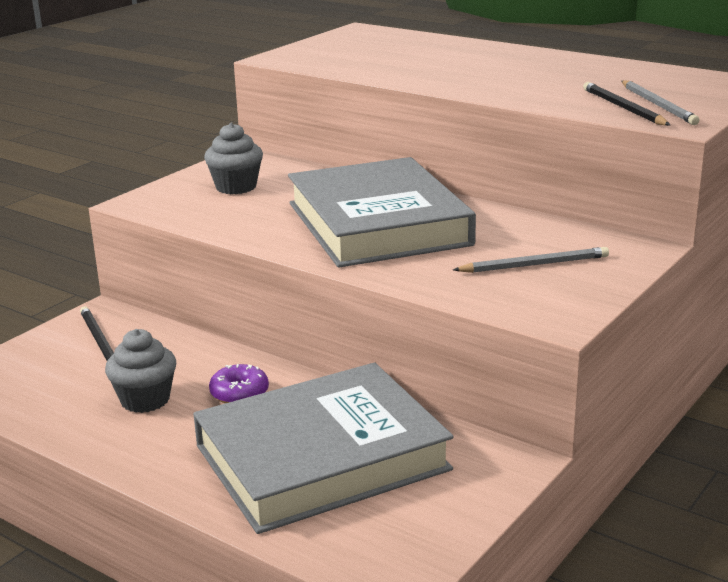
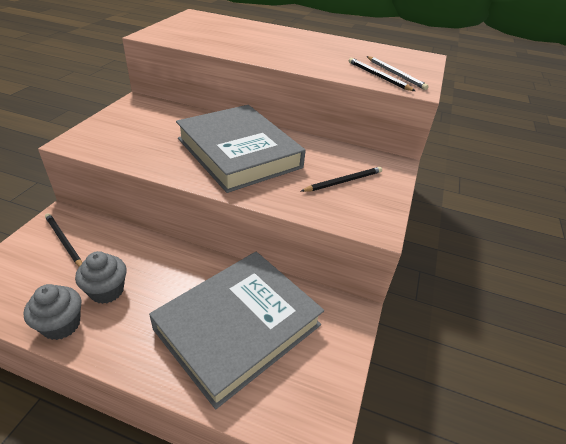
camera: 20 degrees left, 15 degrees up
(236, 187) = (138, 126): grey cupcake -> grey cupcake (61, 325)
(239, 393) = (170, 276): purple donut -> none
(534, 264) = (344, 181): grey pencil -> black pencil

